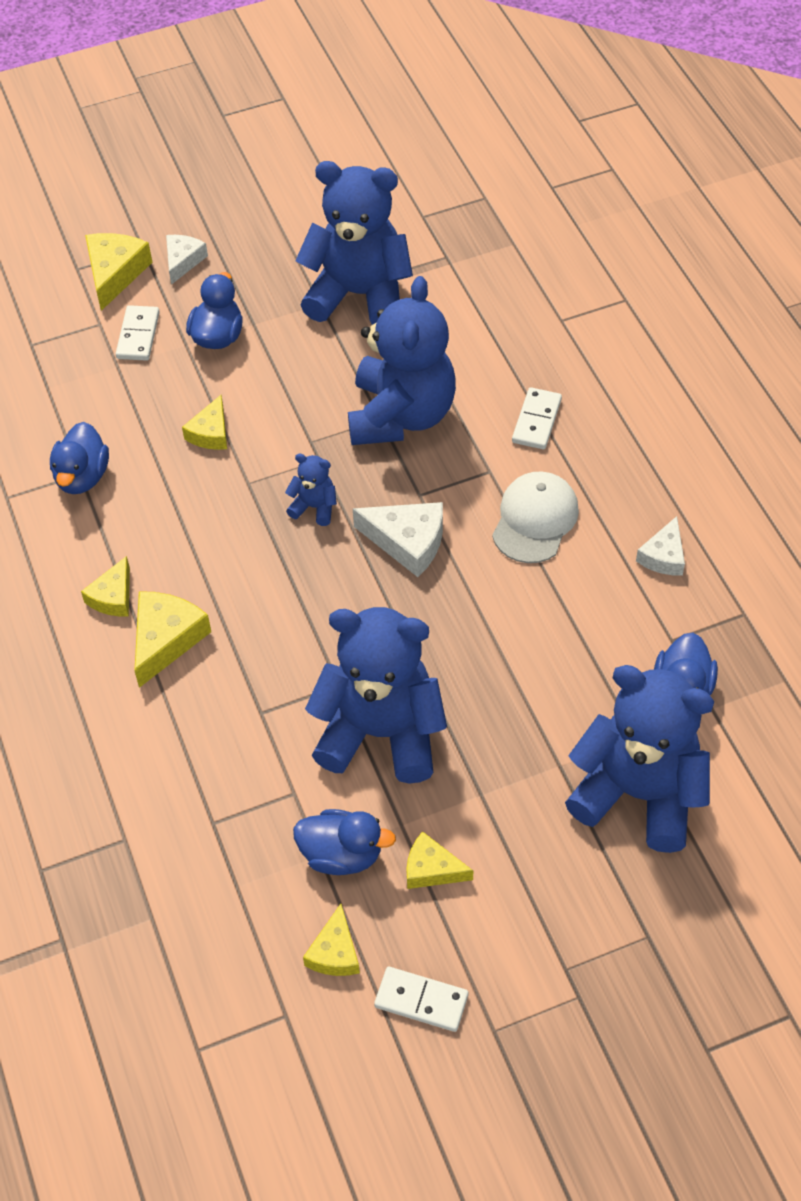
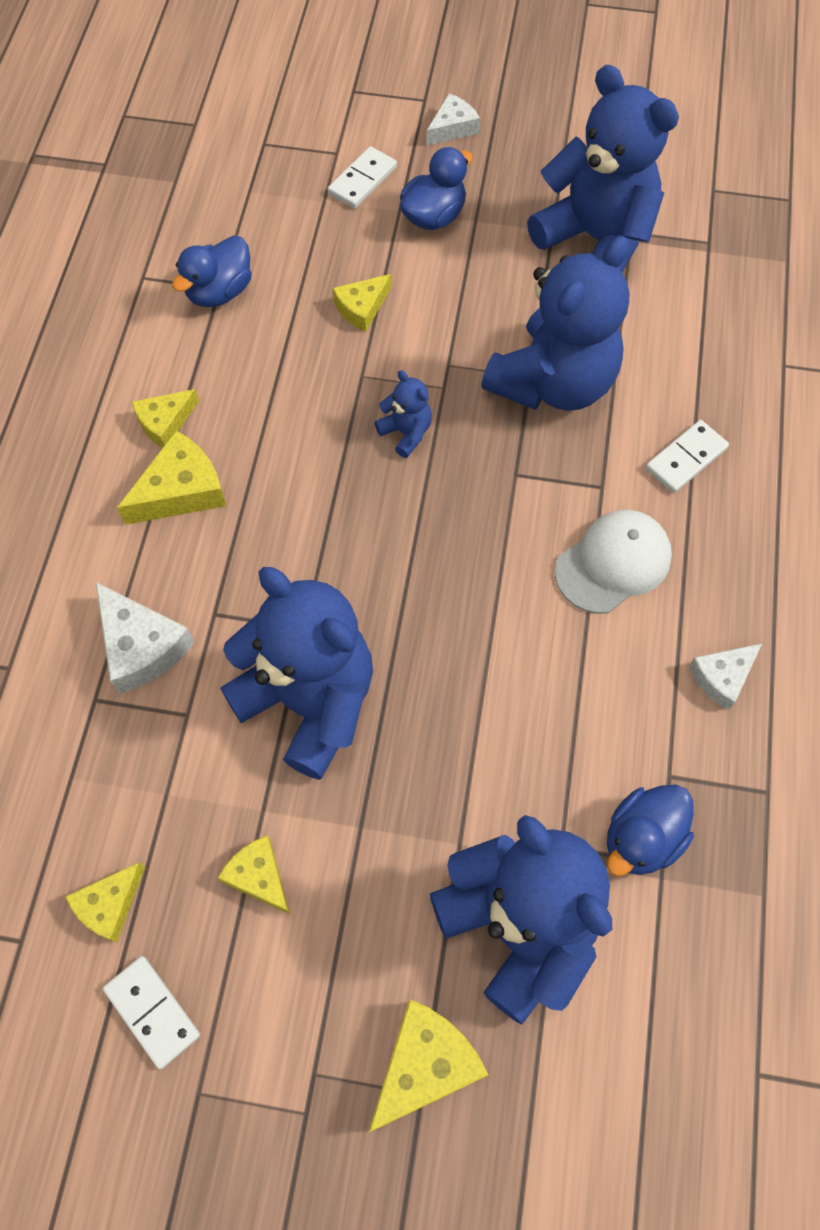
camera: 30 degrees right, 10 degrees up
(115, 273) = (383, 111): yellow cheese -> yellow cheese (425, 1065)
(342, 854) = (186, 806): blue duck -> none
(407, 542) = (470, 517): white cheese -> white cheese (141, 646)

